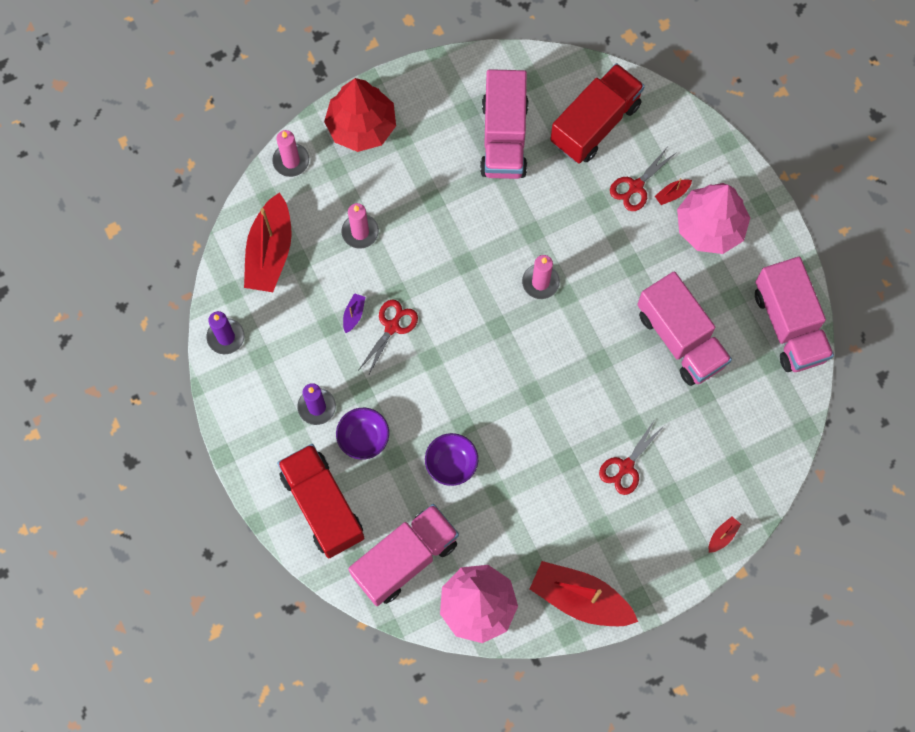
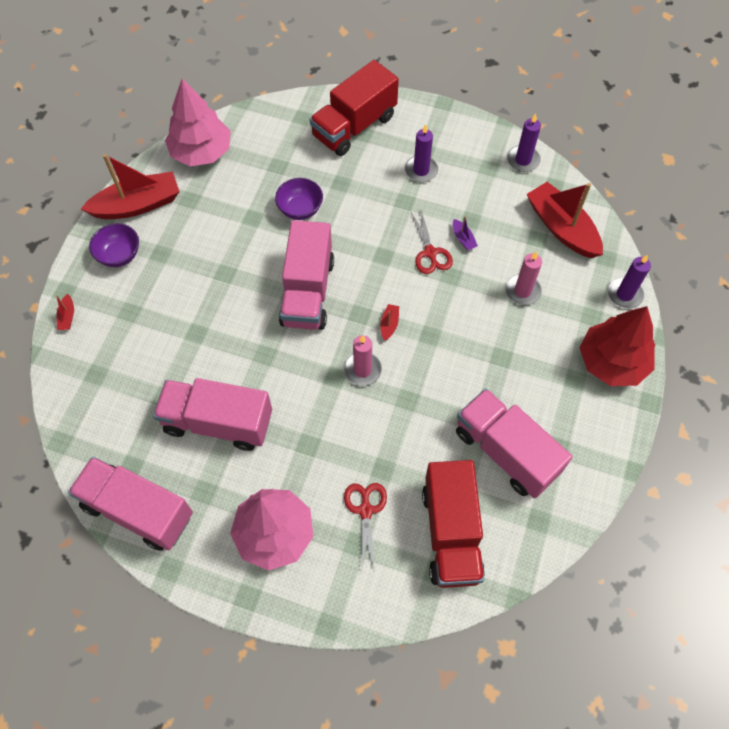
camera: 135 degrees right, 10 degrees down
(291, 161) = (624, 294): pink candle -> purple candle
(323, 506) = (354, 126): red truck -> red truck turned 120 degrees clockwise
(363, 438) = (372, 178): purple bowl -> purple bowl (119, 255)
(405, 559) = (273, 140): pink truck -> pink truck (307, 292)
(626, 466) = (178, 303): red scissors -> none
(672, 194) = (330, 532): red boat -> red boat (389, 325)

